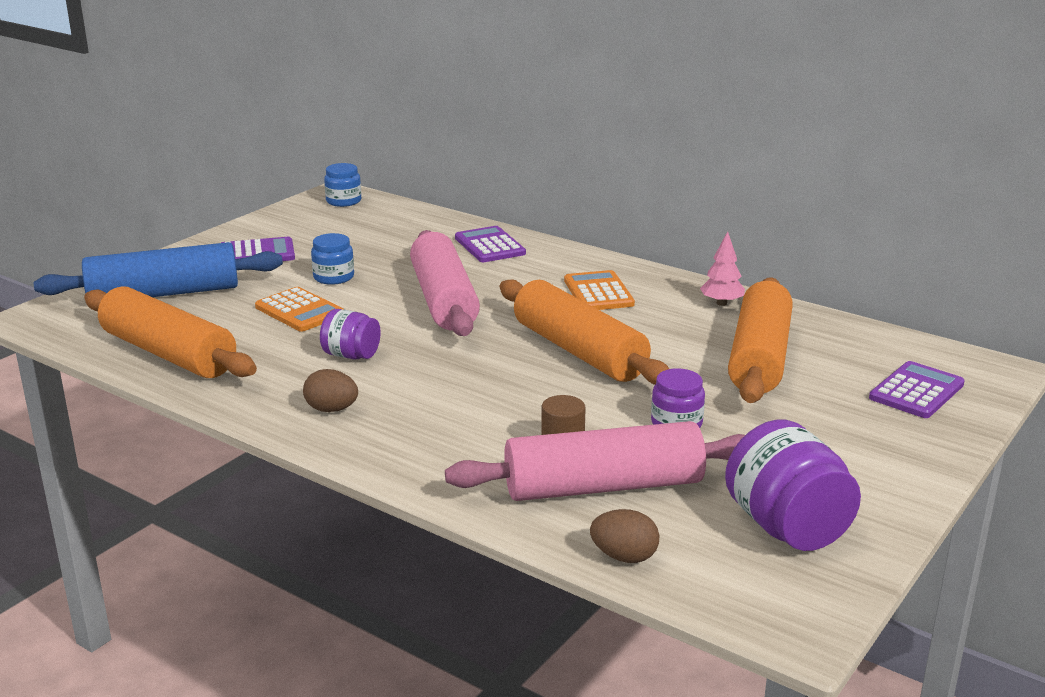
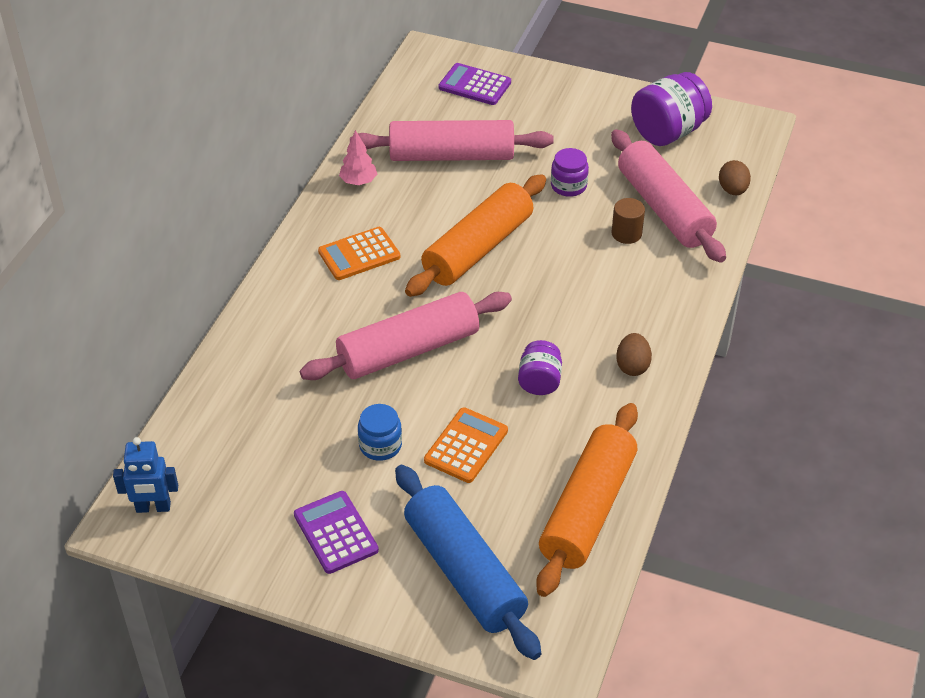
camera: 105 degrees left, 20 degrees up
(343, 201) = (153, 507): blue jar -> blue robot
(489, 246) = (267, 347): purple calculator -> none
(760, 357) = (451, 155): orange rolling pin -> pink rolling pin

